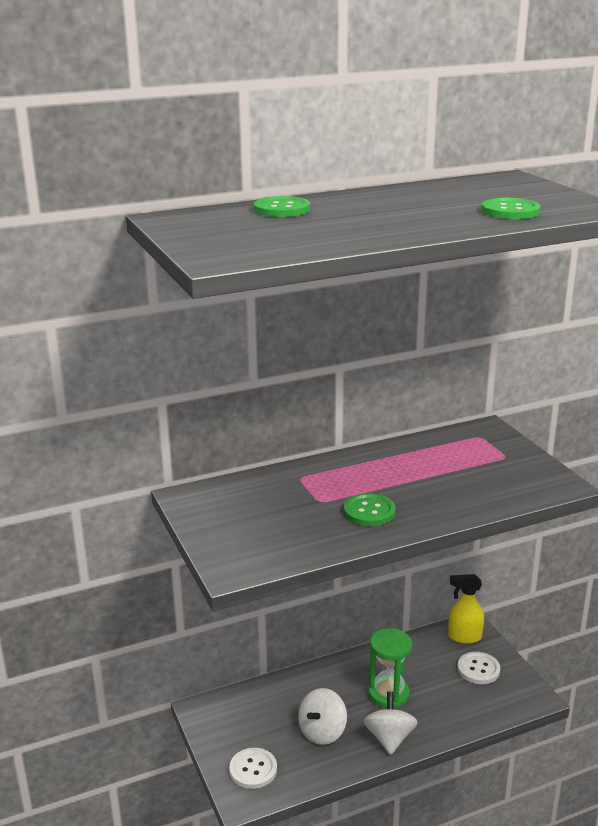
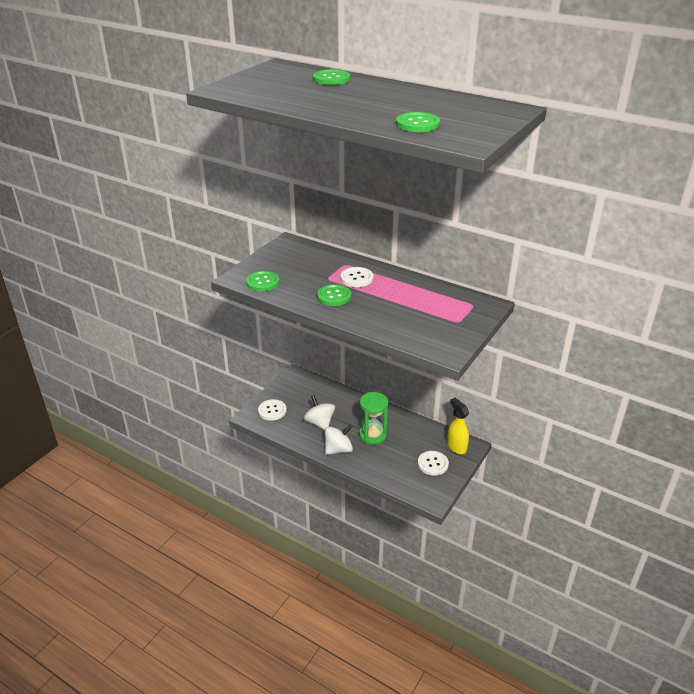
camera: 55 degrees right, 10 degrees up
(270, 552) = (262, 282): none -> green button
(322, 732) = (319, 422): white spinning top -> white spinning top turned 60 degrees clockwise
(343, 482) = (356, 278): none -> white button

